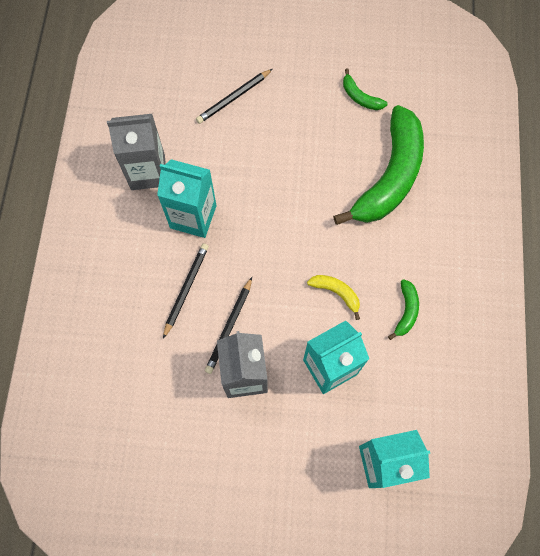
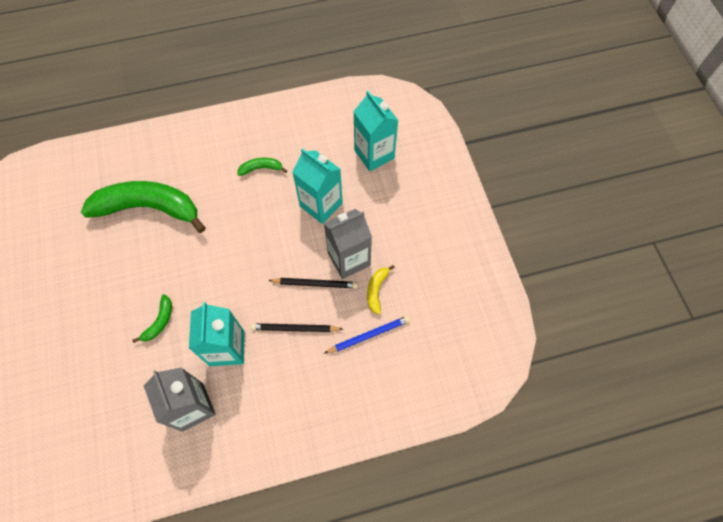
camera: 110 degrees left, 5 degrees down
(145, 365) = (369, 335): none -> blue pencil
(233, 98) = (94, 358): black pencil -> none
(336, 293) = (261, 217): yellow banana -> yellow banana (376, 290)
(360, 97) = (74, 251): green banana -> green banana (159, 321)

